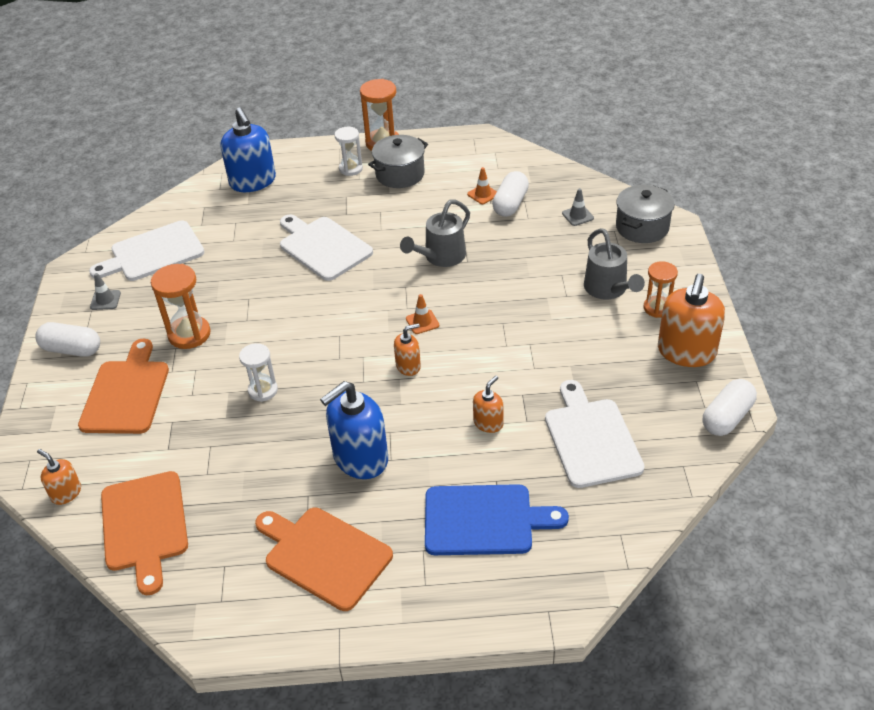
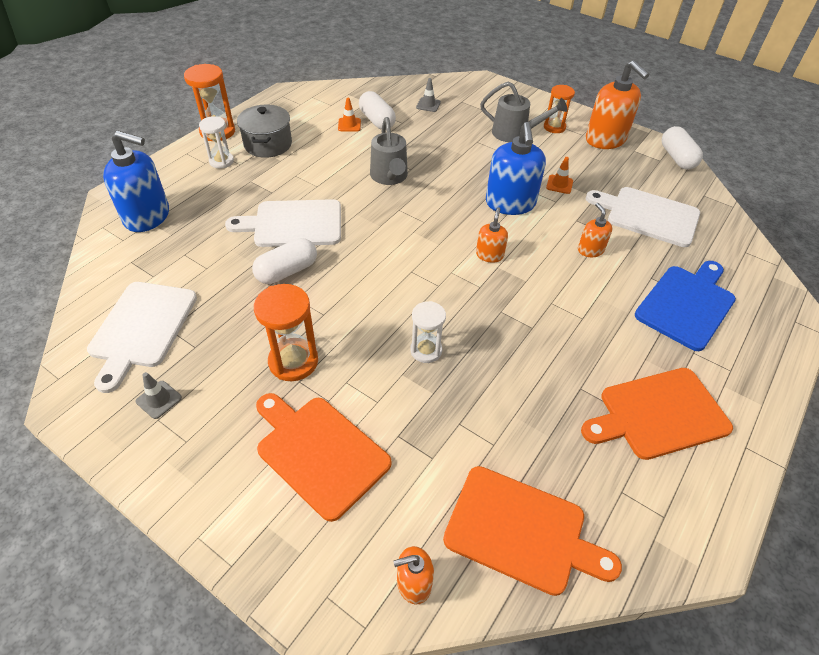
camera: 55 degrees left, 5 degrees up
(72, 349) = (197, 467): white capsule -> white capsule (287, 271)
(360, 458) = (566, 334): blue soap dispenser -> blue soap dispenser (510, 203)
(422, 322) = (449, 223): orange traffic cone -> orange traffic cone (559, 184)
(642, 227) = (473, 91): grey pot -> none

